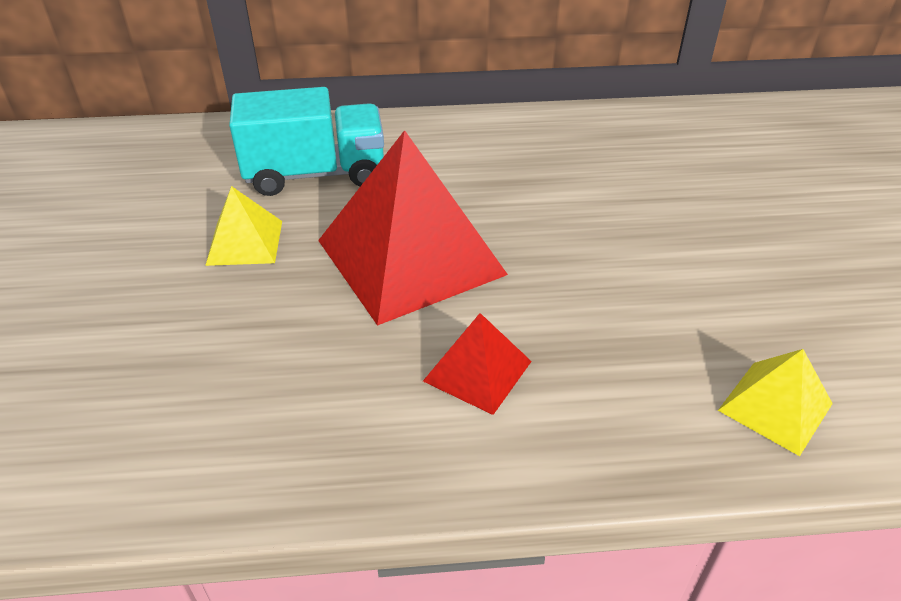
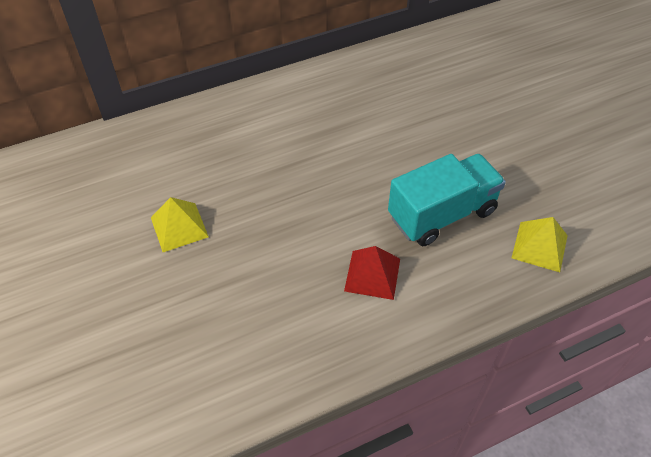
camera: 20 degrees left, 10 degrees up
(315, 174) = (196, 158): turquoise truck -> turquoise truck (442, 214)
(411, 257) = (295, 207): red pyramid -> none

